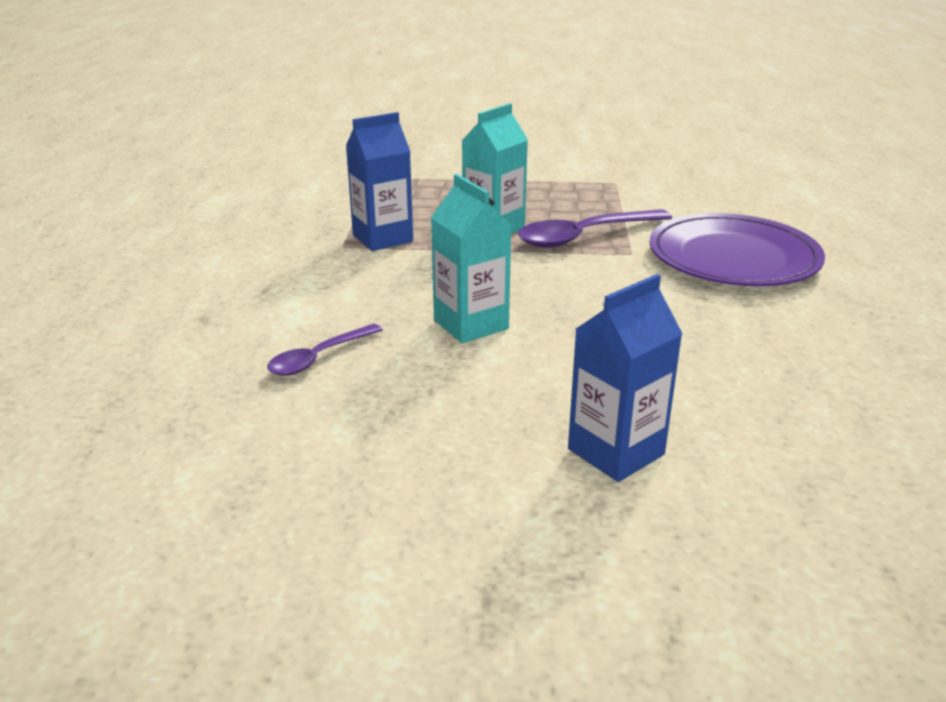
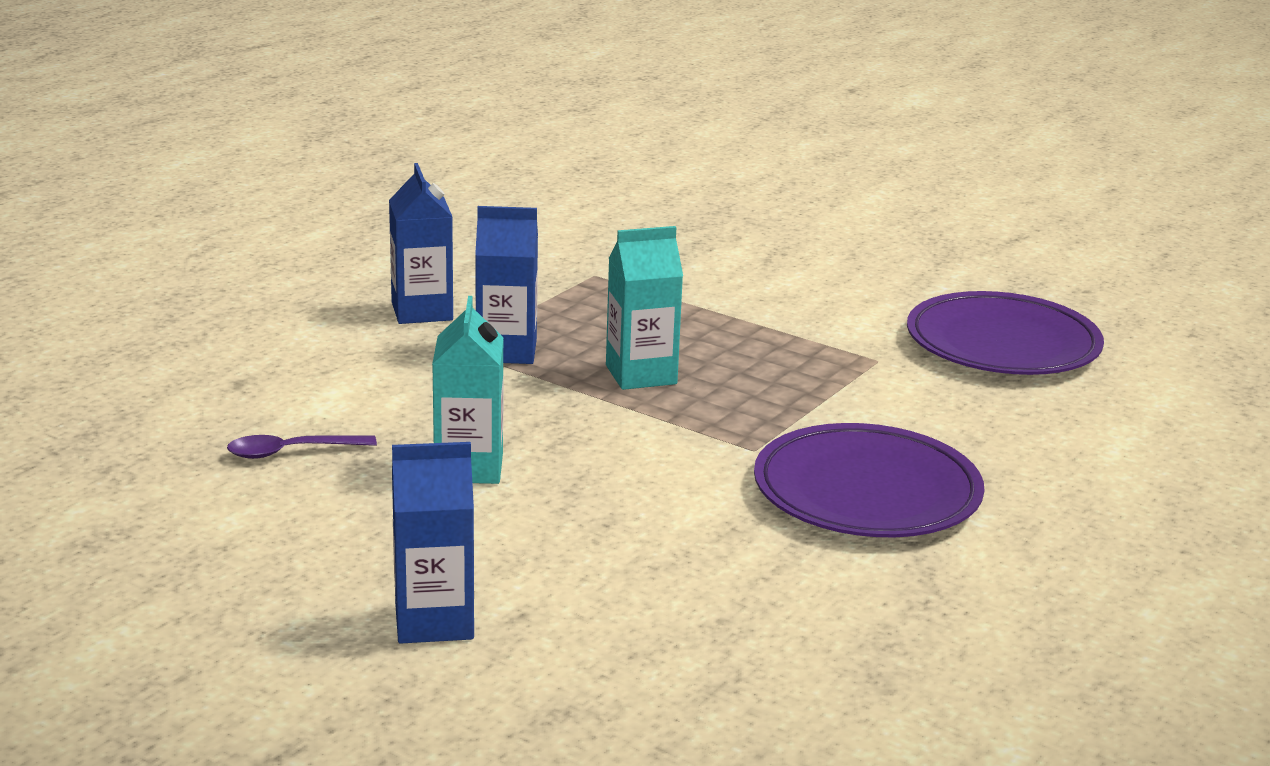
camera: 30 degrees right, 5 degrees down
(284, 229) = (422, 311): none -> blue carton
(584, 236) = (730, 414): purple spoon -> none
(664, 157) = (1002, 344): none -> purple plate

